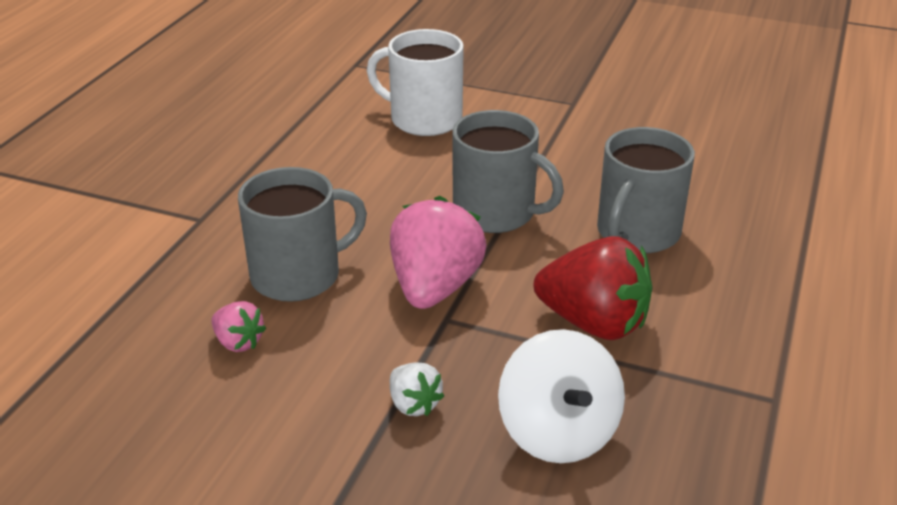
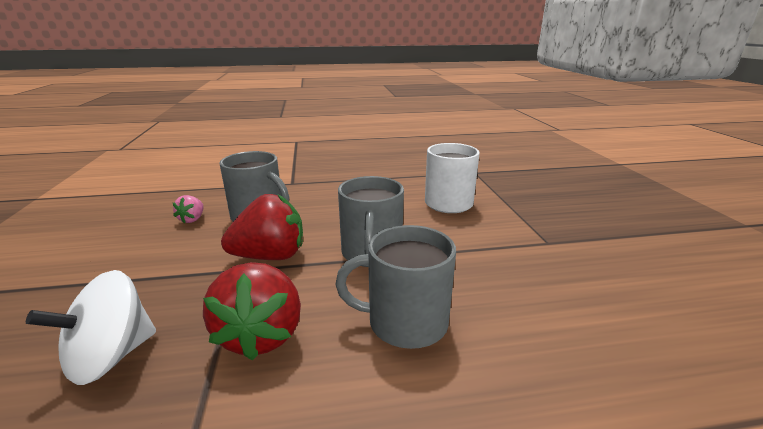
camera: 60 degrees right, 10 degrees down
(413, 404) = (142, 284): white strawberry -> none
(435, 287) = (270, 256): pink strawberry -> red strawberry

